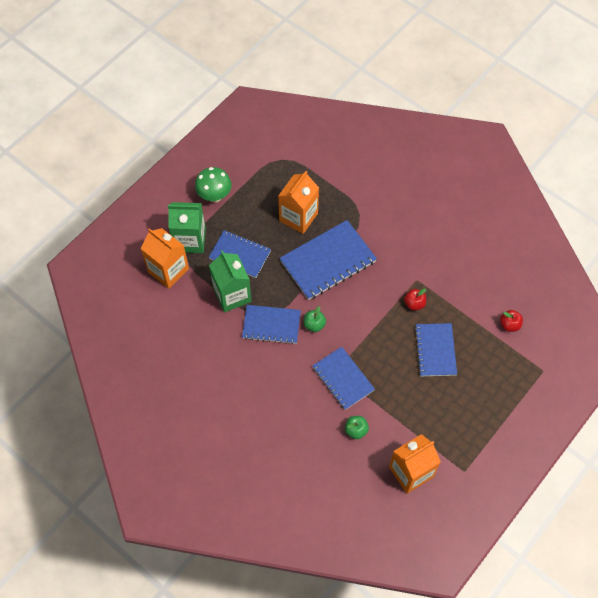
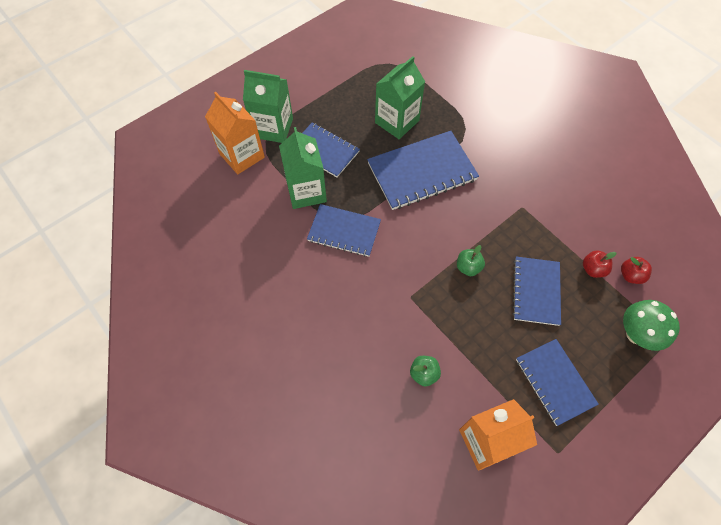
camera: 10 degrees right, 0 degrees up
(214, 196) = (310, 88): green mushroom -> green mushroom (636, 334)
(298, 217) = (397, 122): orange carton -> green carton
(314, 325) = (394, 238): green apple -> green apple (468, 267)
(343, 379) = (418, 307): blue notebook -> blue notebook (554, 382)
(414, 304) = (516, 233): red apple -> red apple (592, 269)

